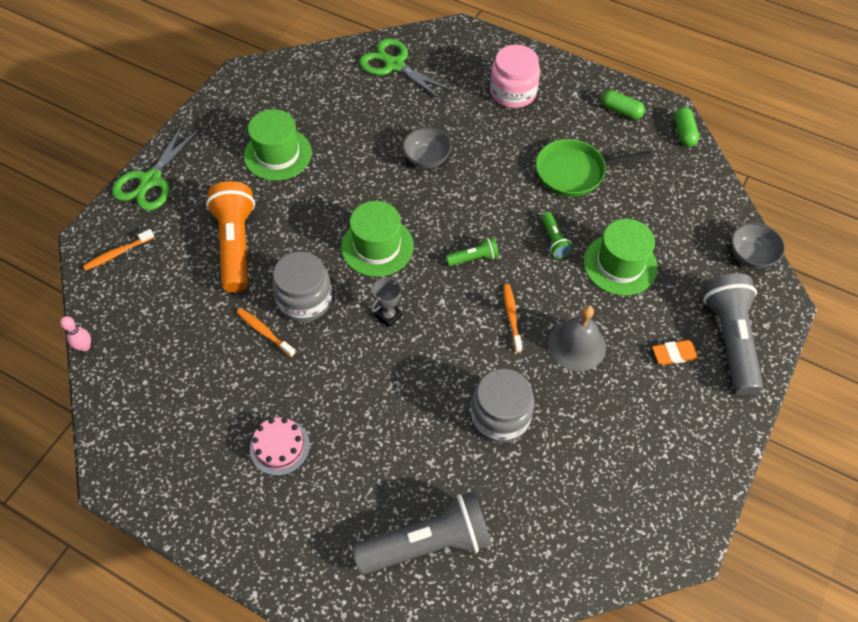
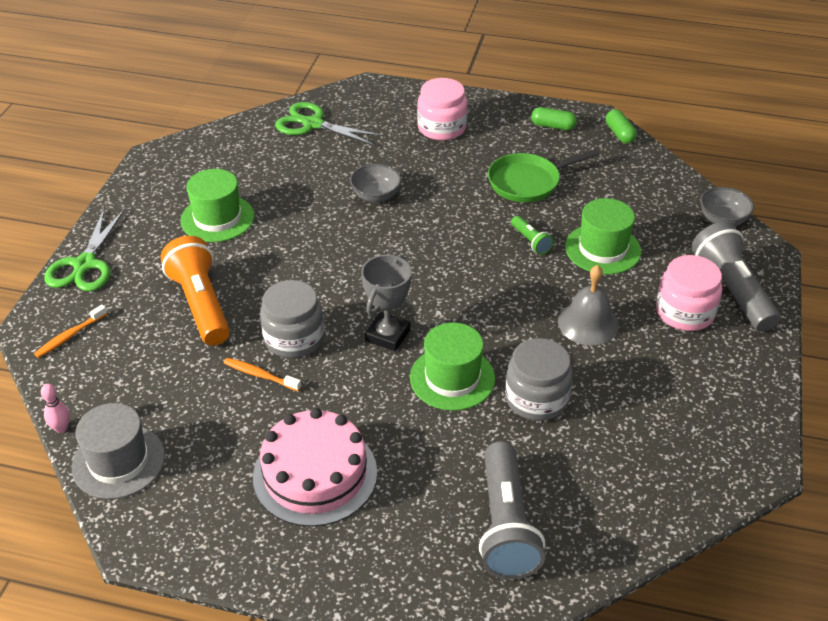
camera: 15 degrees left, 15 degrees down
(121, 392) = (118, 461): none -> grey hat
(279, 447) = (315, 474): pink cake -> pink cake, size x1.87
(377, 246) = (353, 278): green hat -> green hat (452, 378)
(388, 315) = (387, 335): grey trophy -> grey trophy, size x1.61
(427, 543) = (505, 525): grey flashlight -> grey flashlight turned 120 degrees clockwise
(474, 258) = (456, 270): green flashlight -> none
(511, 317) = (514, 312): orange toothbrush -> none
(674, 354) = (684, 312): orange eraser -> pink jar

